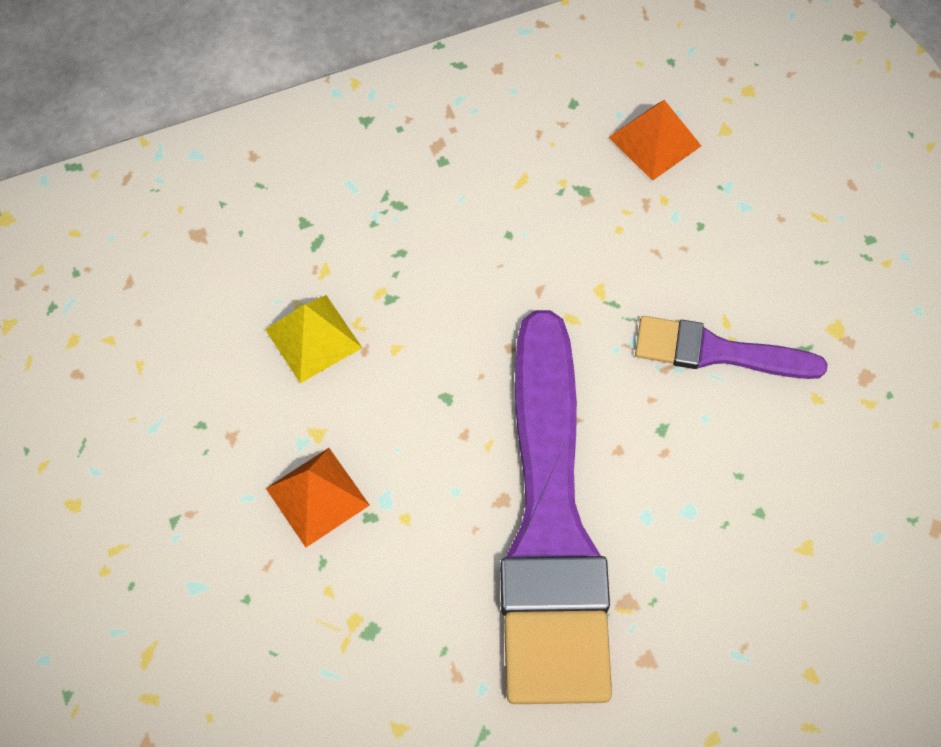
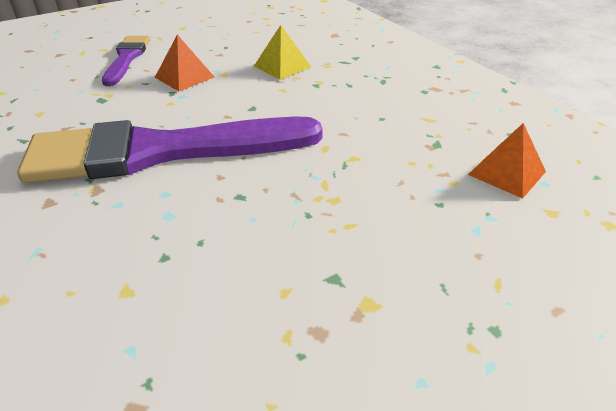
camera: 80 degrees right, 25 degrees down
(717, 352) = (317, 221): purple brush -> purple brush (127, 58)

